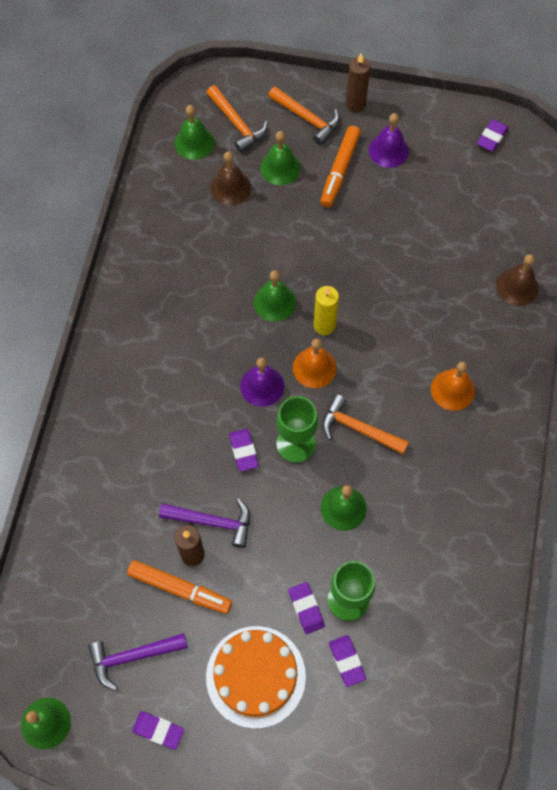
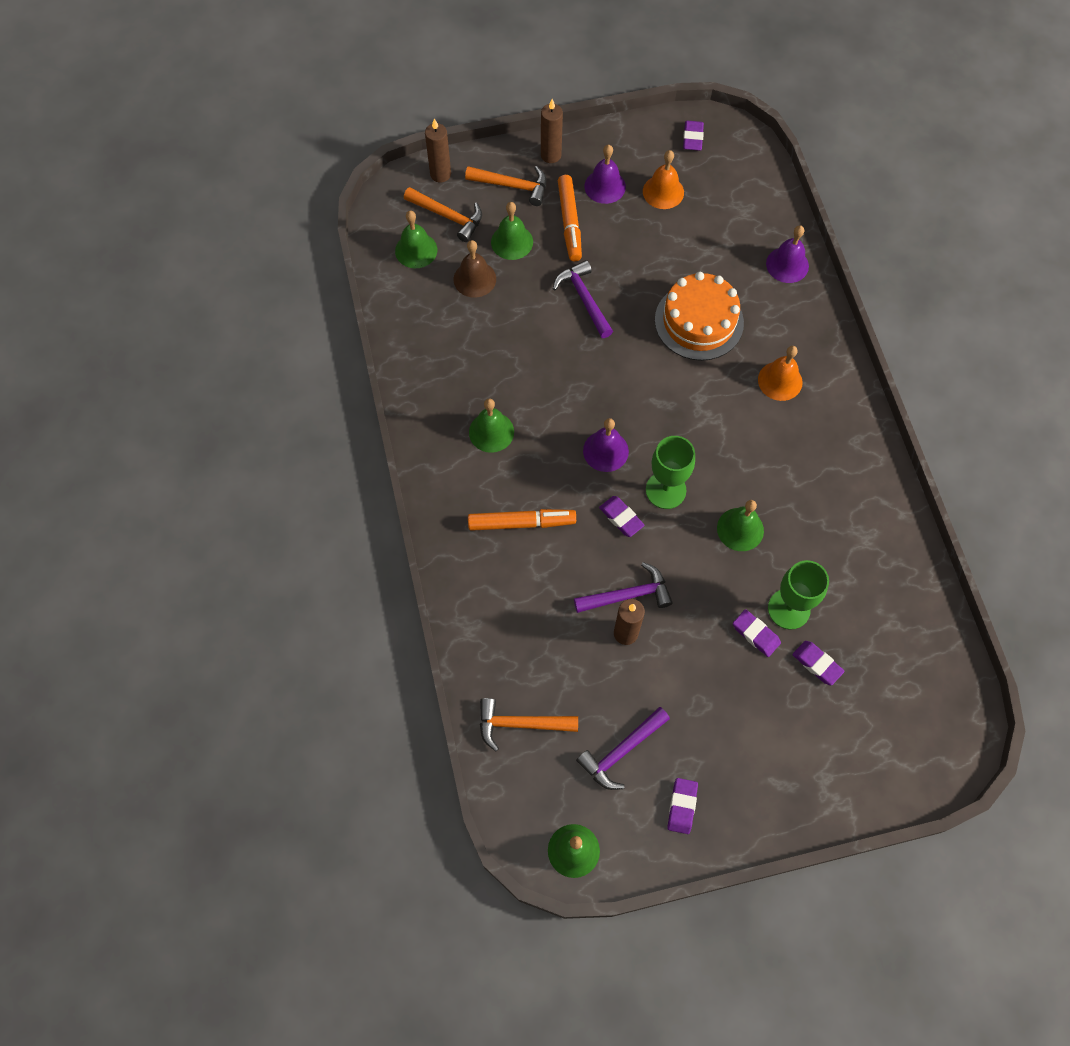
camera: 25 degrees left, 0 degrees up
(158, 730) = (682, 806): purple eraser -> purple eraser turned 75 degrees counterclockwise
(180, 589) = (631, 669): orange marker -> orange marker (521, 523)
(250, 84) = (440, 174): none -> brown candle
(255, 676) = (743, 716): orange cake -> orange cake (699, 321)
(274, 302) = (575, 369): green bell -> green bell (491, 432)
(314, 368) = (645, 413): orange bell -> orange bell (663, 192)
(316, 243) = (584, 299): none -> purple hammer
(324, 325) = (633, 371): yellow candle -> none
(358, 429) = (715, 452): orange hammer -> orange hammer (521, 724)
(517, 287) = (787, 264): brown bell -> purple bell

